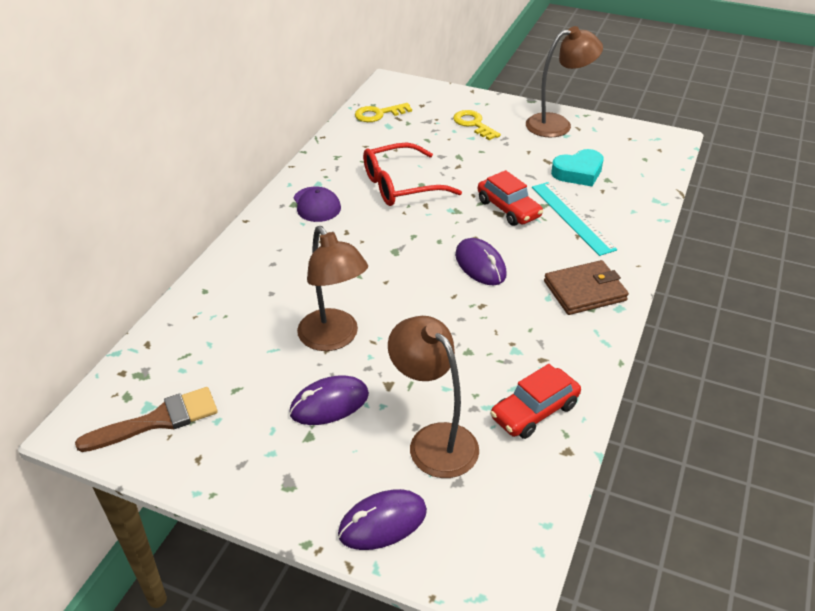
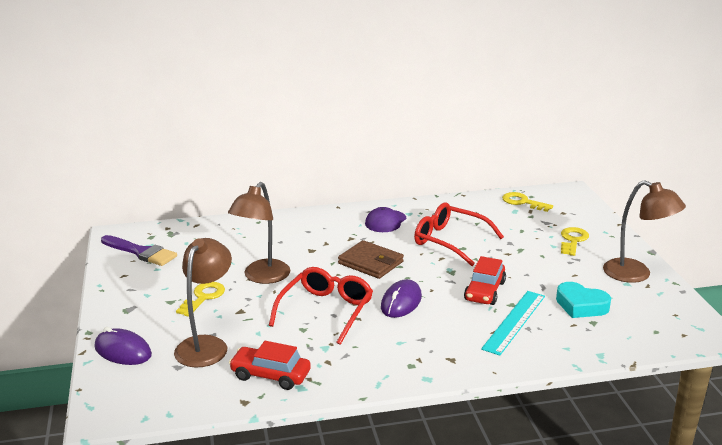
camera: 55 degrees right, 15 degrees down
(158, 420) = (141, 252): brown brush -> purple brush
(329, 404) = (203, 297): purple mouse -> yellow key
(449, 321) = (325, 311): none -> red glasses
(584, 291) = (428, 356): brown wallet -> brown wallet (370, 262)

